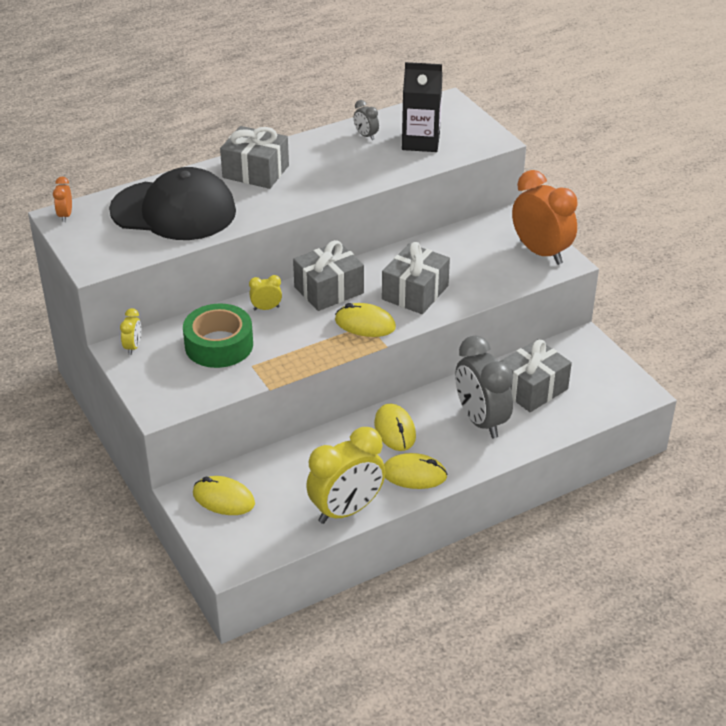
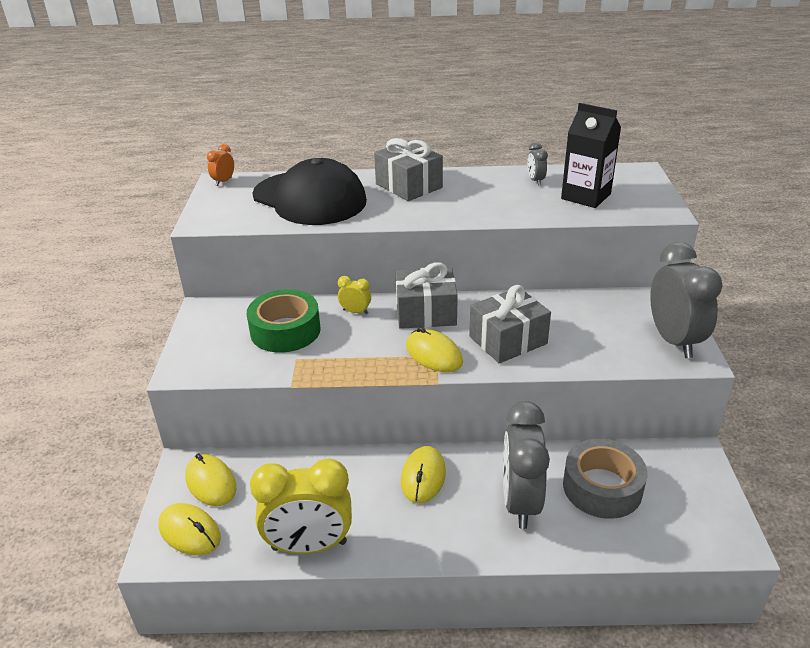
camera: 30 degrees right, 5 degrees down
(133, 347) = (215, 309): yellow clock -> none
(414, 474) = (407, 535): yellow mouse -> yellow mouse (189, 532)
(532, 388) = (602, 487): grey gift -> grey tape
(541, 252) = (674, 340): orange clock -> grey clock

